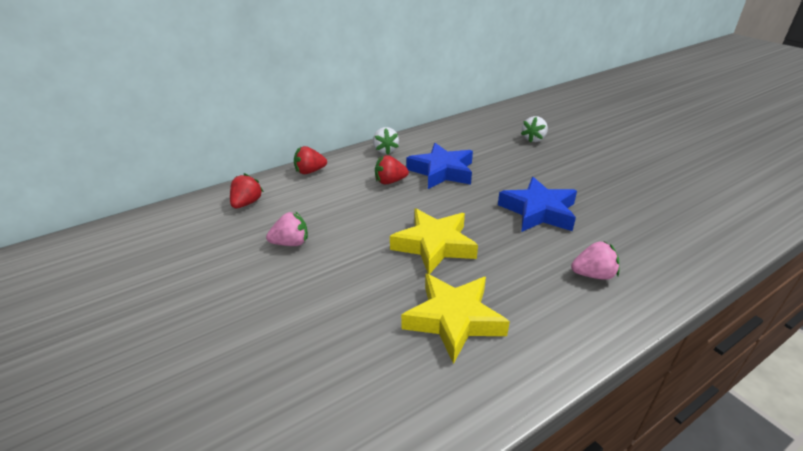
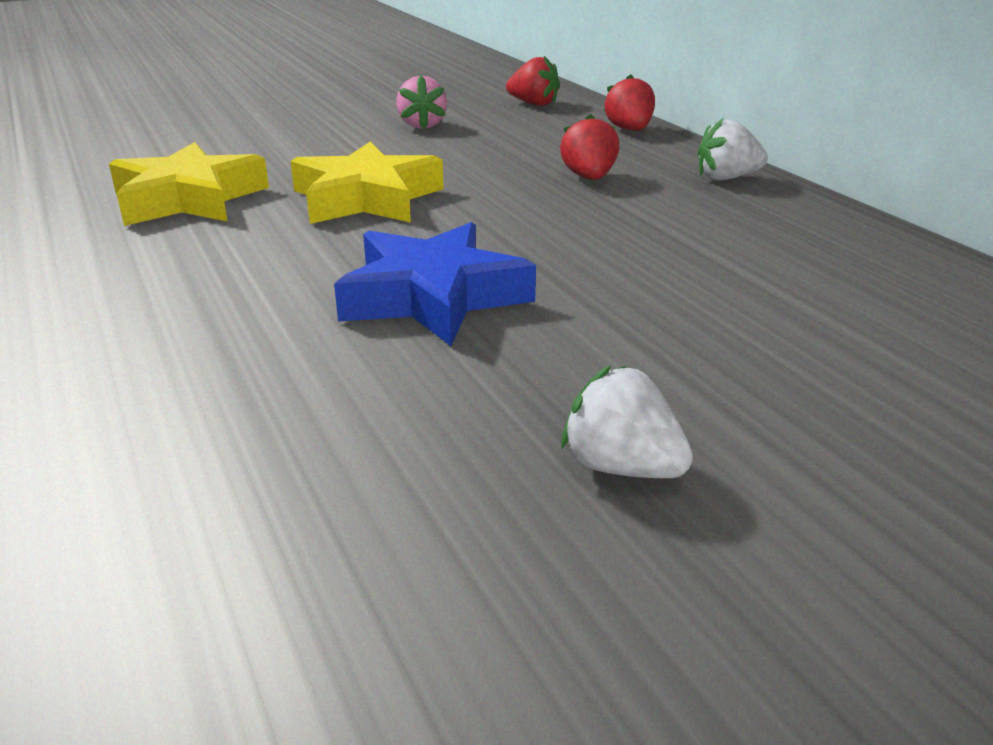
camera: 95 degrees right, 5 degrees down
(442, 171) = (630, 220): blue star -> none
(533, 139) = (860, 355): white strawberry -> white strawberry (621, 467)
(593, 275) = (185, 314): pink strawberry -> none

